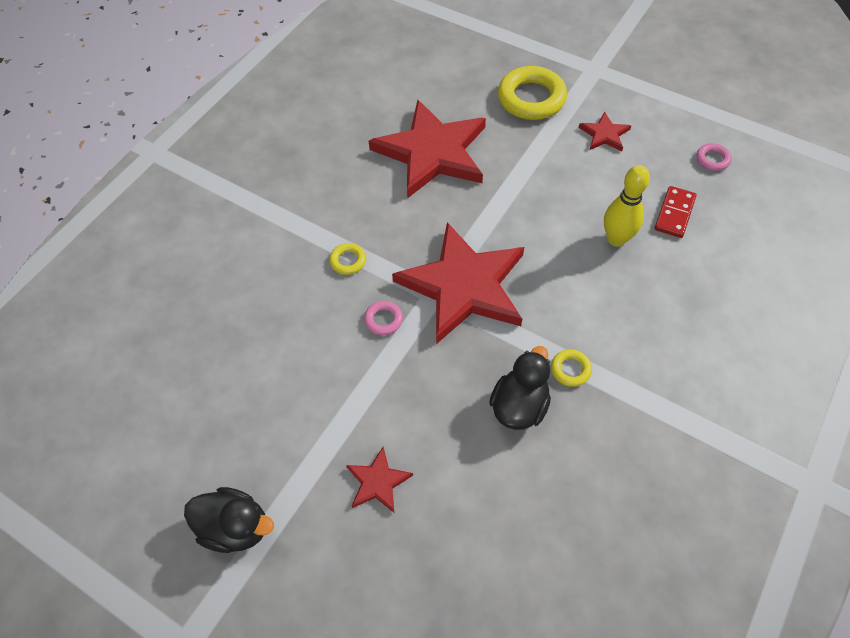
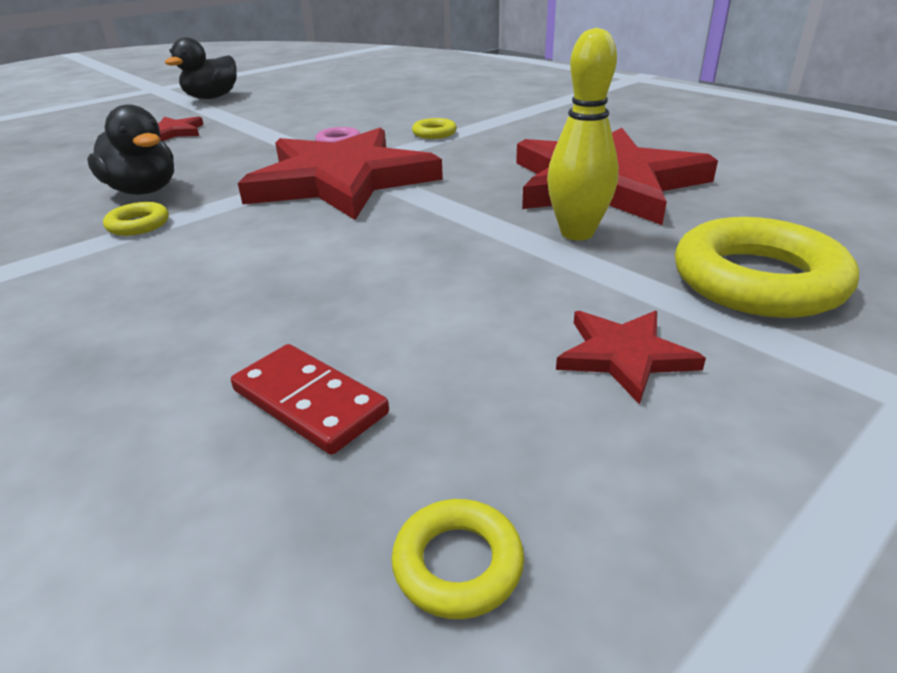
camera: 105 degrees right, 25 degrees down
(616, 239) = (310, 305): yellow bowling pin -> yellow bowling pin (577, 233)
(712, 159) = (458, 564): pink ring -> yellow ring

